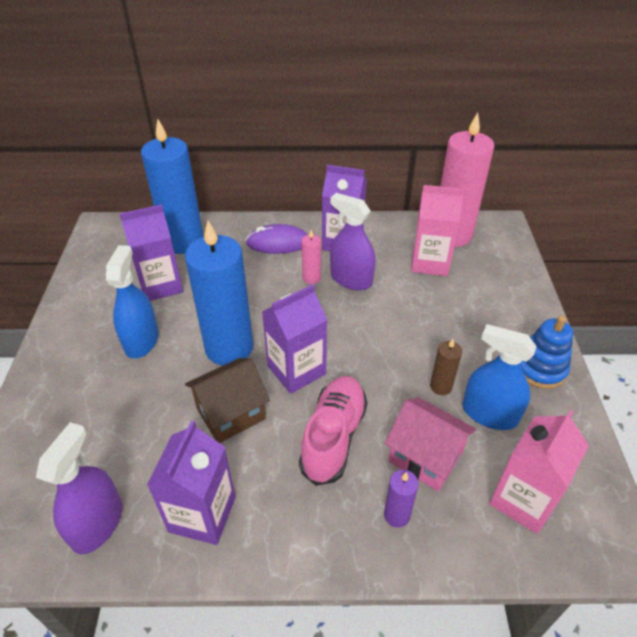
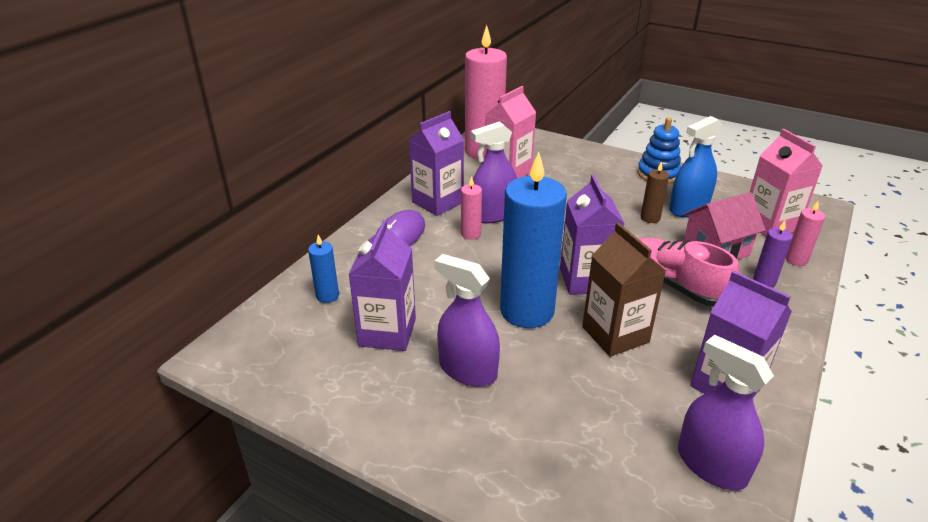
camera: 60 degrees left, 10 degrees down
(141, 340) = (468, 370): blue spray bottle -> purple spray bottle
(183, 241) = (327, 296): blue candle -> blue candle, size x0.43
(231, 413) = (615, 334): brown house -> brown carton
(465, 541) = (796, 260): none -> pink candle

